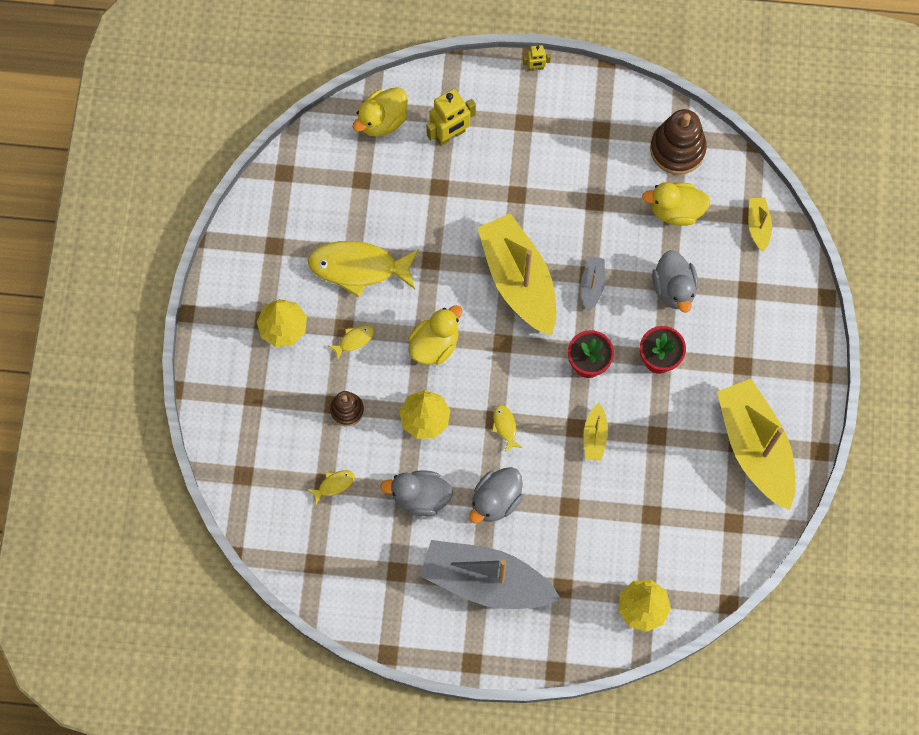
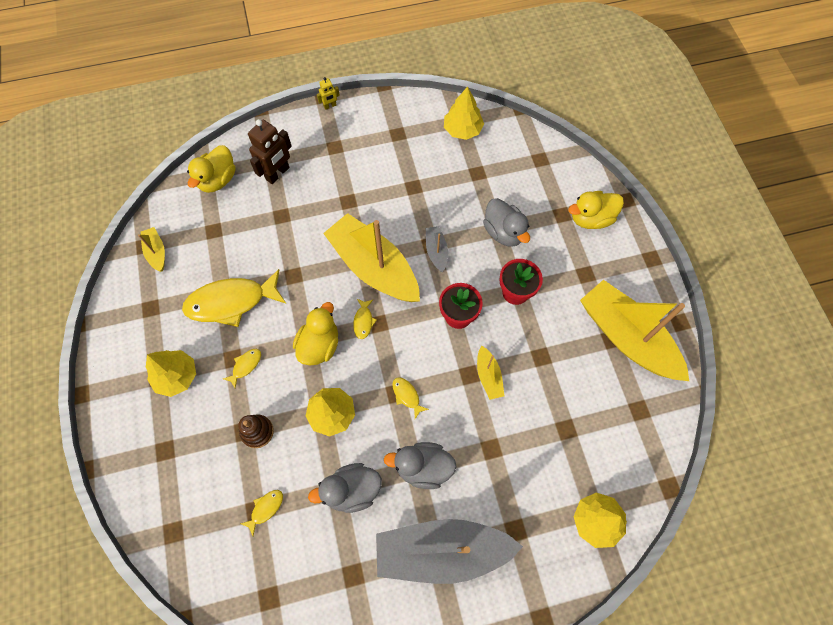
camera: 20 degrees left, 5 degrees down
(450, 135) = (278, 174): yellow robot -> brown robot
(488, 335) = (363, 321): none -> yellow fish
(496, 500) = (423, 467): grey duck -> grey duck turned 75 degrees clockwise
(675, 210) = (480, 173): yellow duck -> yellow duck (591, 219)
(677, 149) = (462, 130): brown stacking toy -> yellow tree
(758, 226) = (548, 164): yellow boat -> yellow boat (156, 252)

